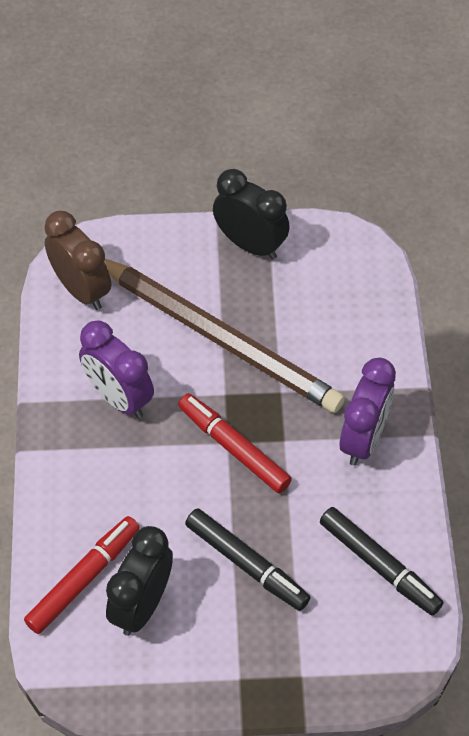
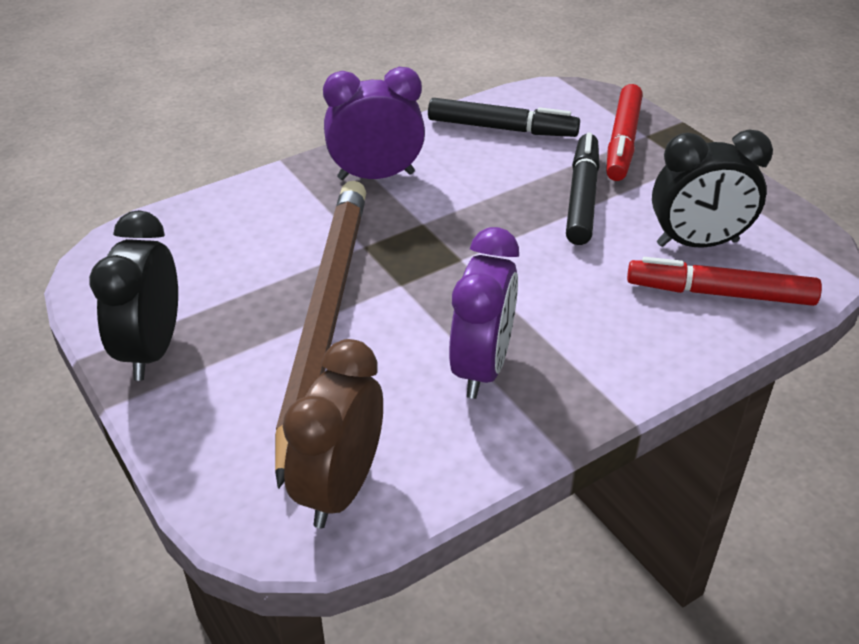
camera: 120 degrees left, 15 degrees down
(233, 448) = (464, 252): red marker -> red marker (622, 141)
(379, 565) = (502, 128): black marker -> black marker turned 90 degrees clockwise

